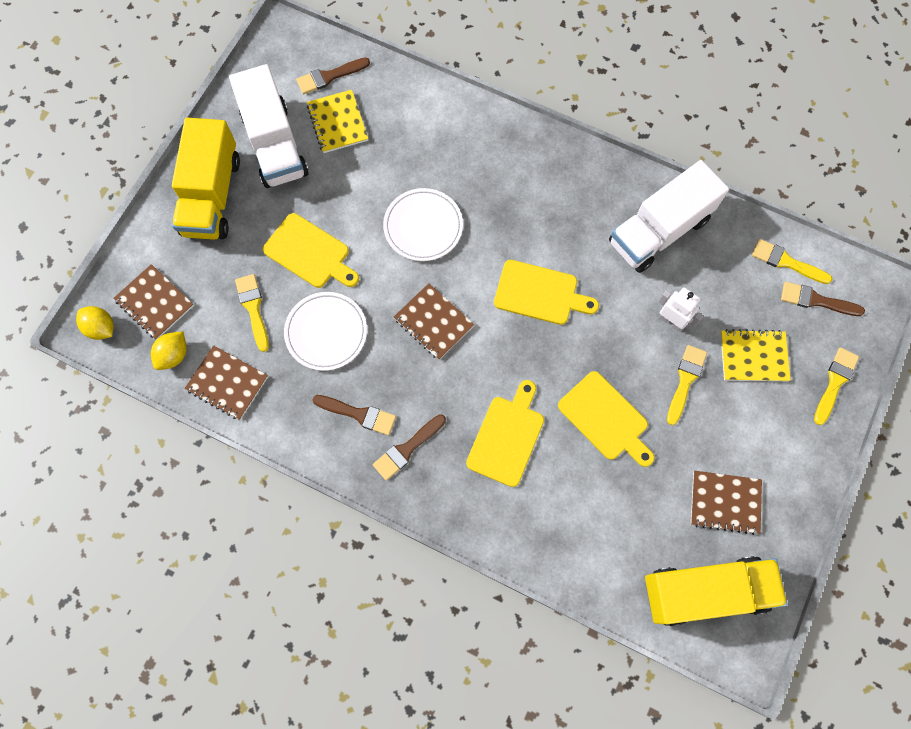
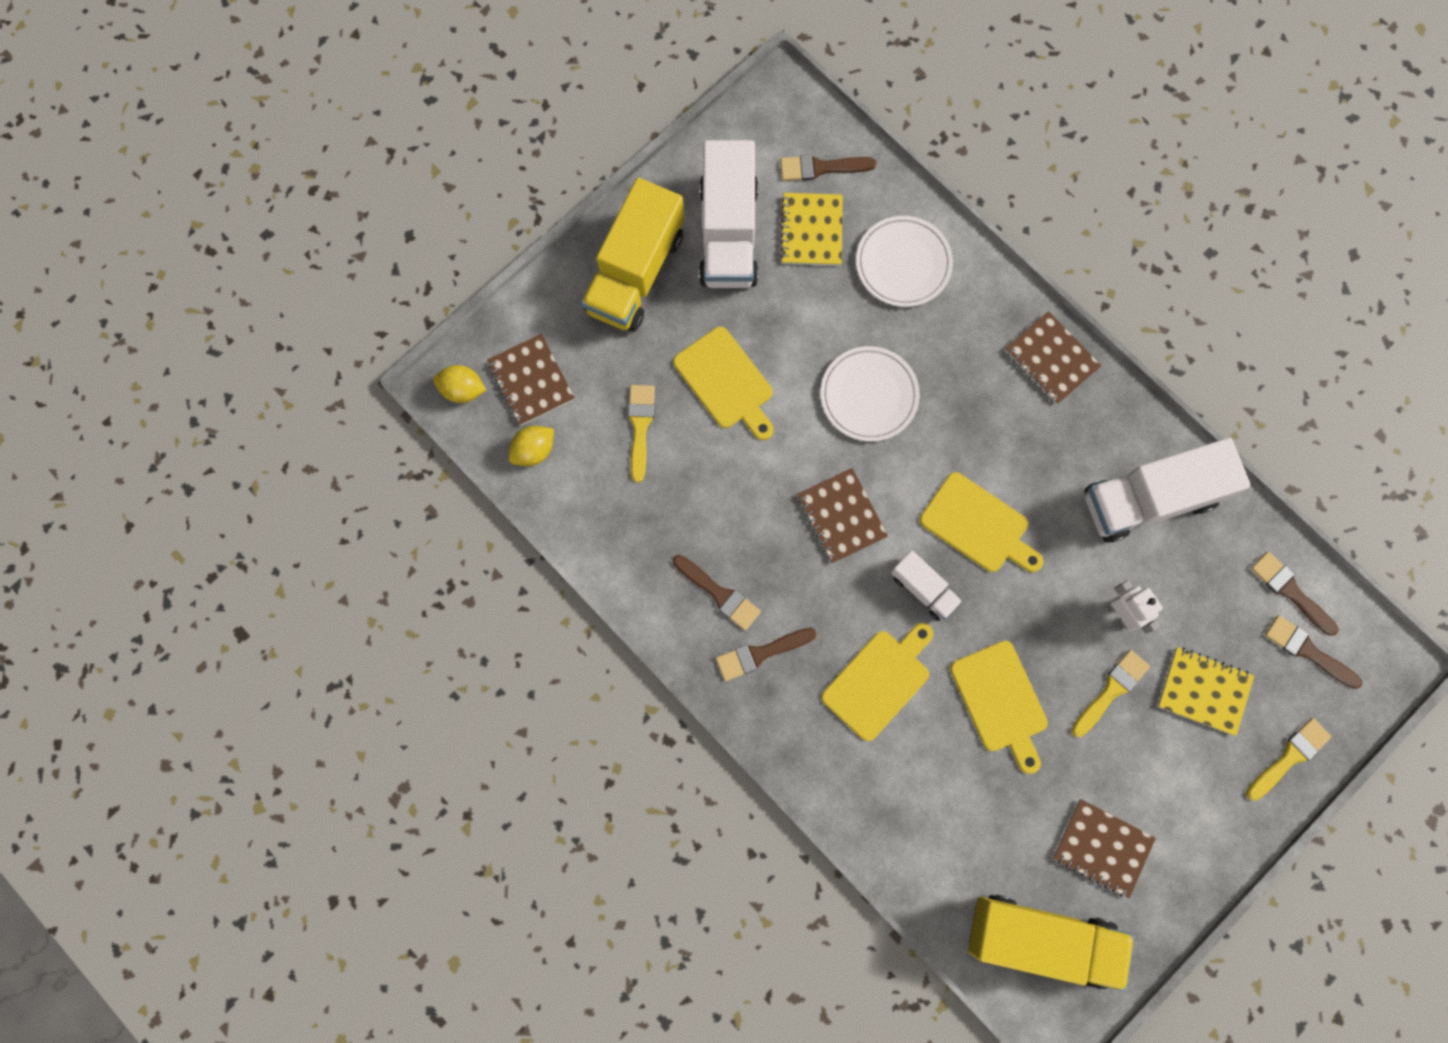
camera: 20 degrees right, 5 degrees up
(101, 328) = (463, 390): yellow lemon -> yellow lemon turned 45 degrees counterclockwise
(227, 383) = (583, 505): brown notebook -> brown notebook (1051, 359)
(326, 332) = (714, 484): white plate -> white plate (903, 263)
(516, 355) = (923, 589): none -> white truck
(786, 262) = (1290, 591): yellow brush -> brown brush

